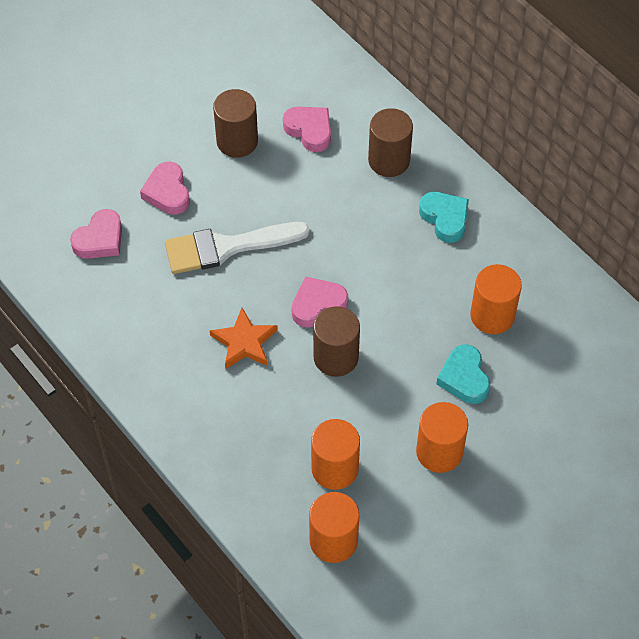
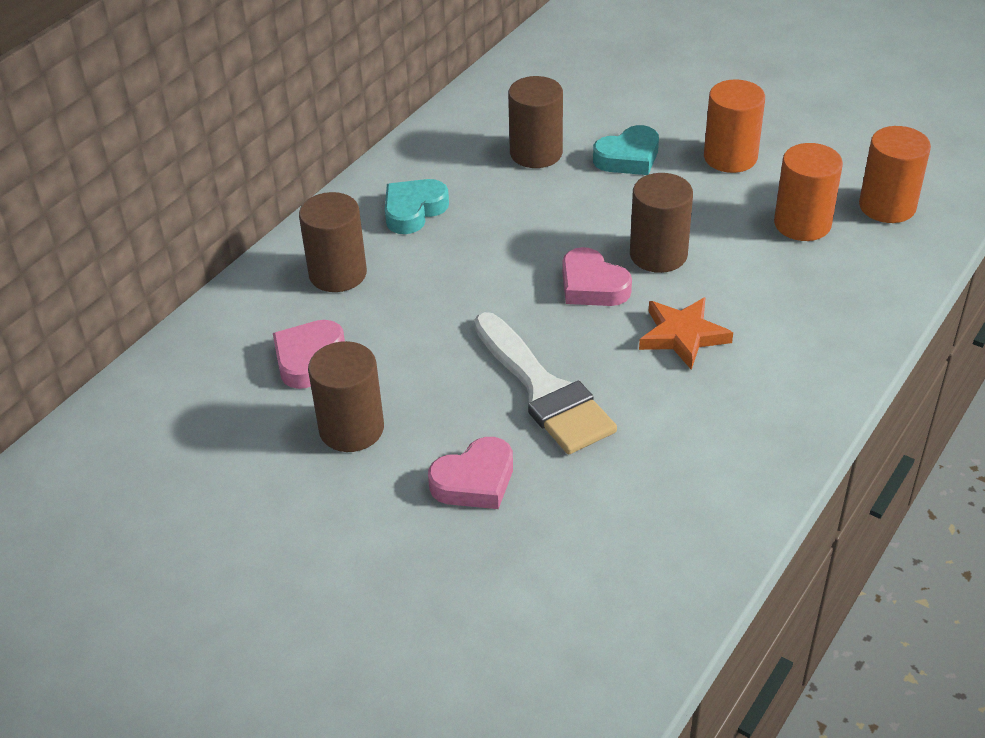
camera: 105 degrees left, 15 degrees down
(100, 239) = (595, 535): pink heart -> none
(492, 315) = (536, 153): orange cylinder -> brown cylinder

